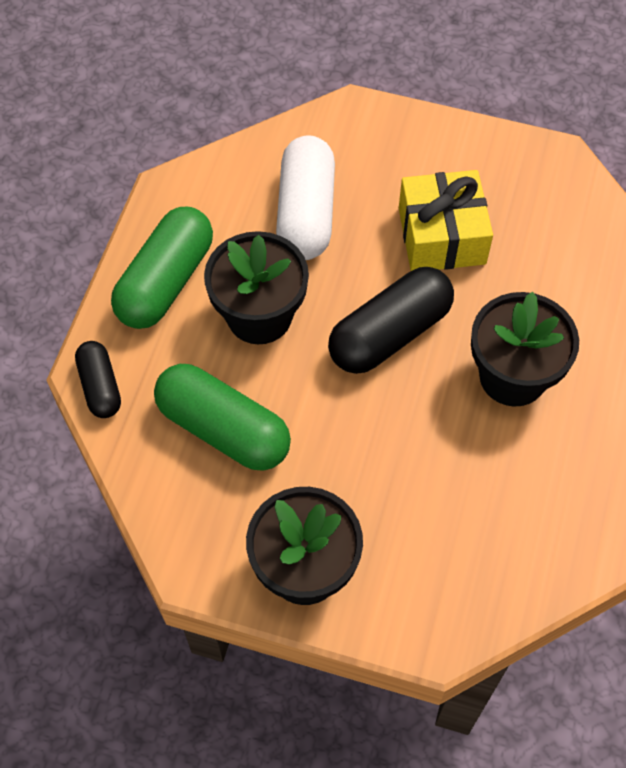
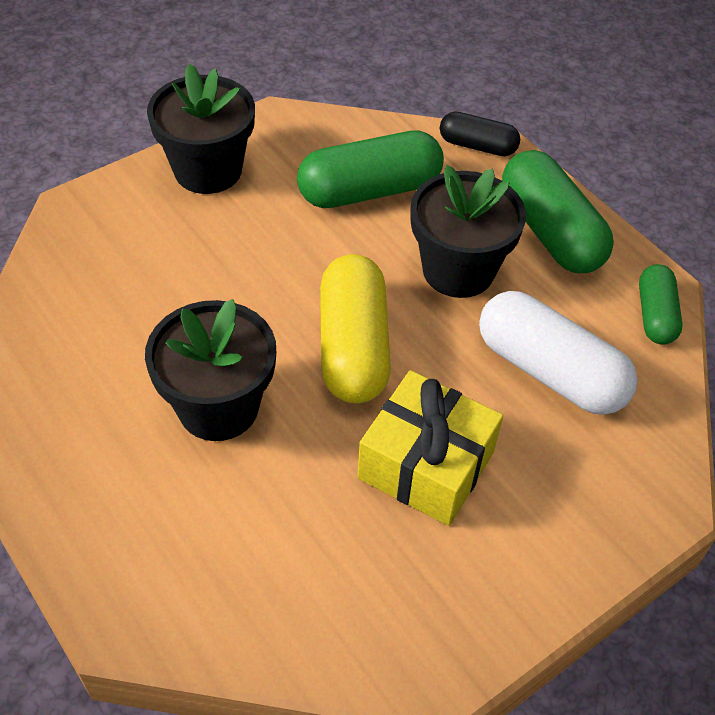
camera: 125 degrees right, 10 degrees down
(200, 181) = (655, 315): none -> green capsule
(390, 333) = (353, 347): black capsule -> yellow capsule

